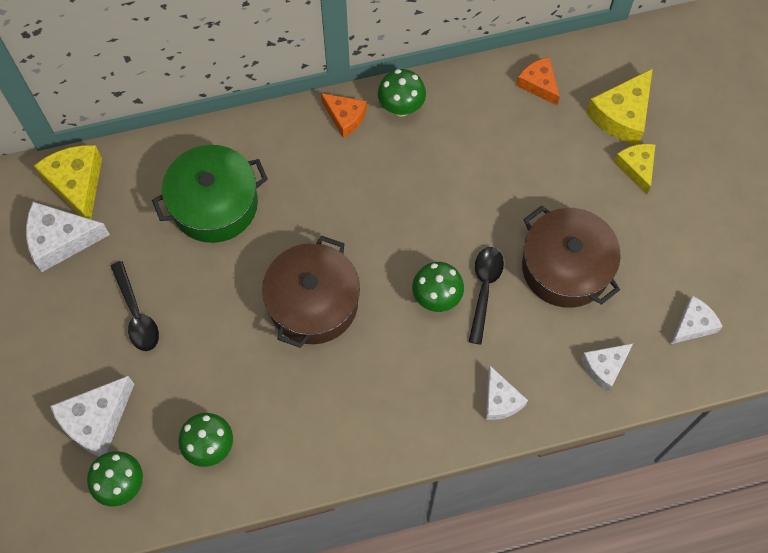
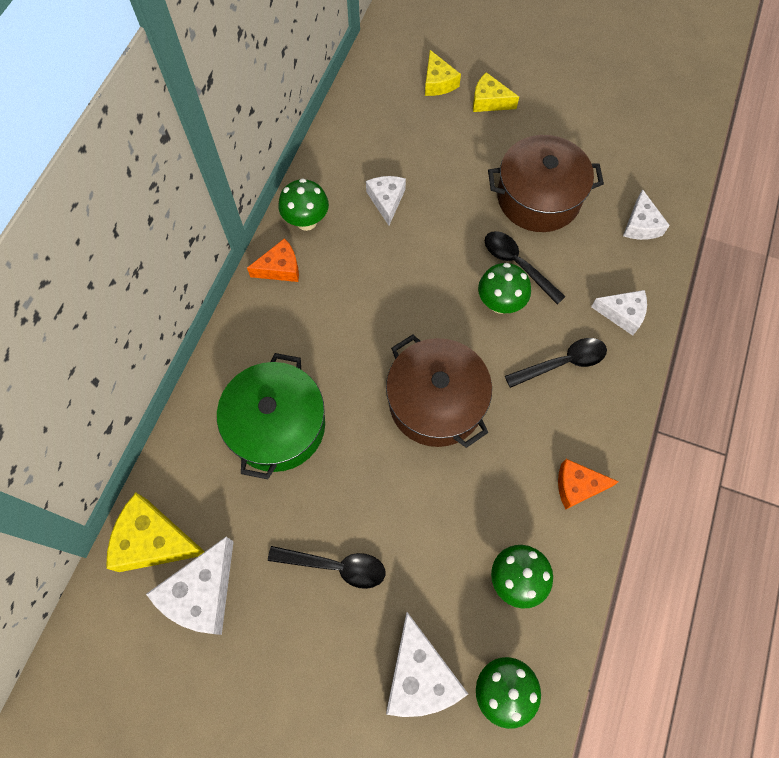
camera: 55 degrees left, 0 degrees up
(417, 377) = (562, 363): none -> black spoon
(539, 84) = (367, 117): orange cheese -> orange cheese (577, 486)
(622, 115) = (438, 82): yellow cheese -> yellow cheese, size x0.64
(693, 325) = (644, 148): white cheese -> white cheese (386, 200)

